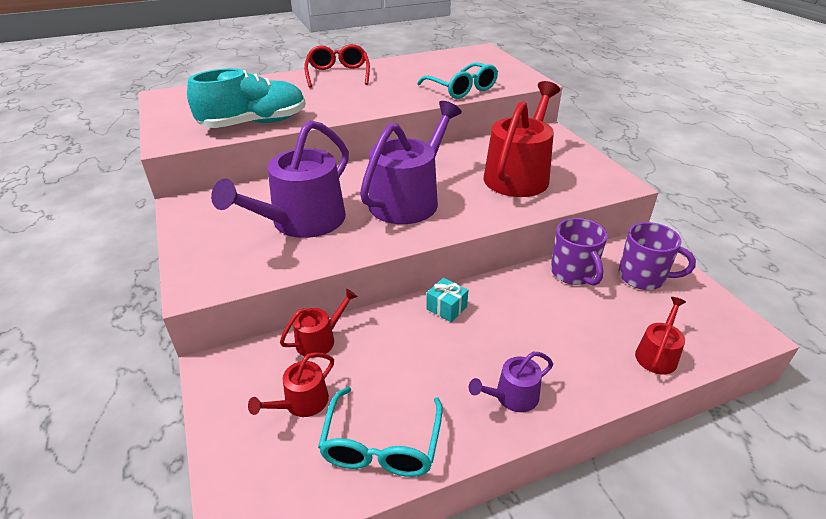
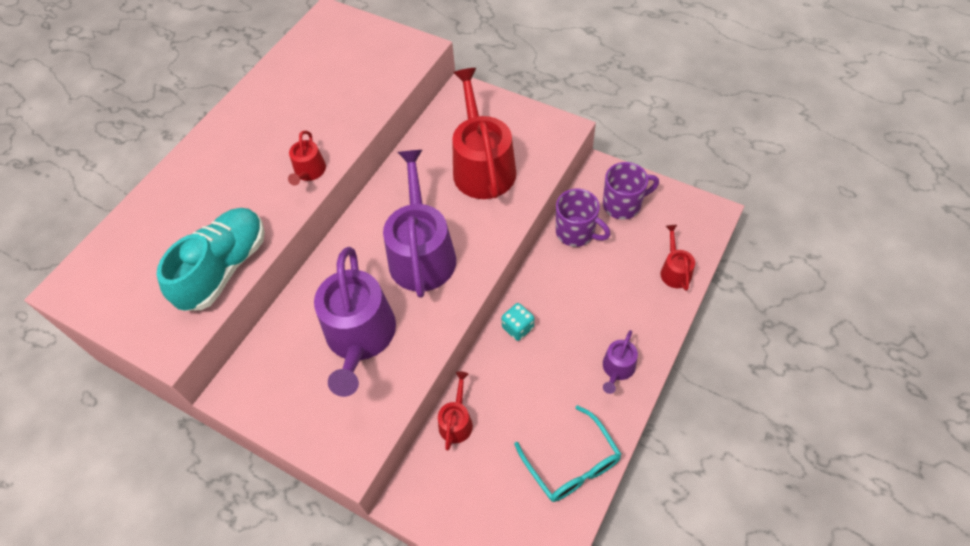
camera: 35 degrees left, 20 degrees up
(302, 403) = (495, 477): red watering can -> red watering can (309, 172)
(338, 74) = (221, 140): red glasses -> none
(446, 308) = (518, 327): turquoise gift -> turquoise dice
(462, 89) = (368, 97): turquoise glasses -> none

